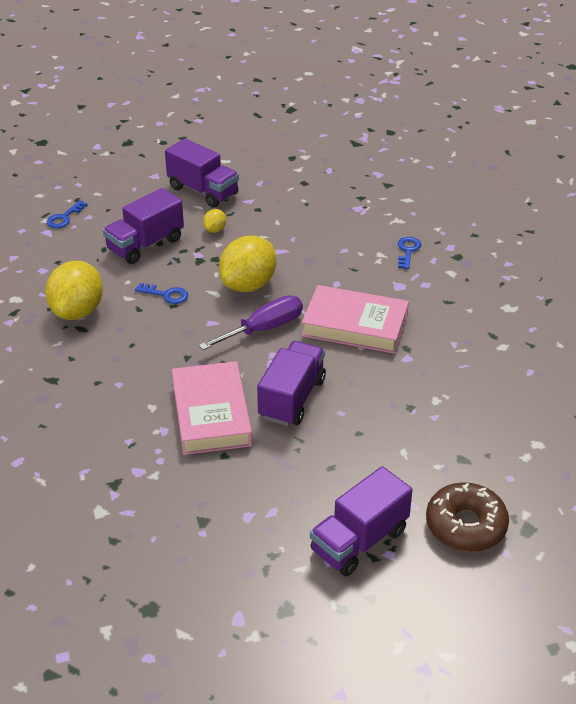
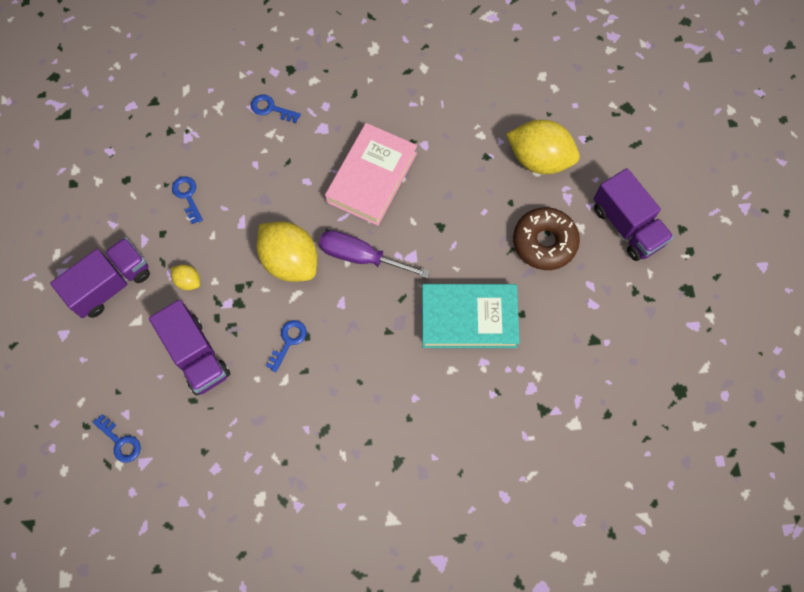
camera: 80 degrees left, 30 degrees up
(77, 311) = (296, 433): yellow lemon -> yellow lemon (539, 159)
(211, 413) = (469, 318): pink book -> turquoise book
(264, 329) = (361, 256): purple screwdriver -> purple screwdriver turned 45 degrees counterclockwise
(292, 398) = (460, 248): purple truck -> none
(298, 217) = (187, 196): none -> blue key
(465, 525) = (619, 148): brown donut -> brown donut (544, 242)

